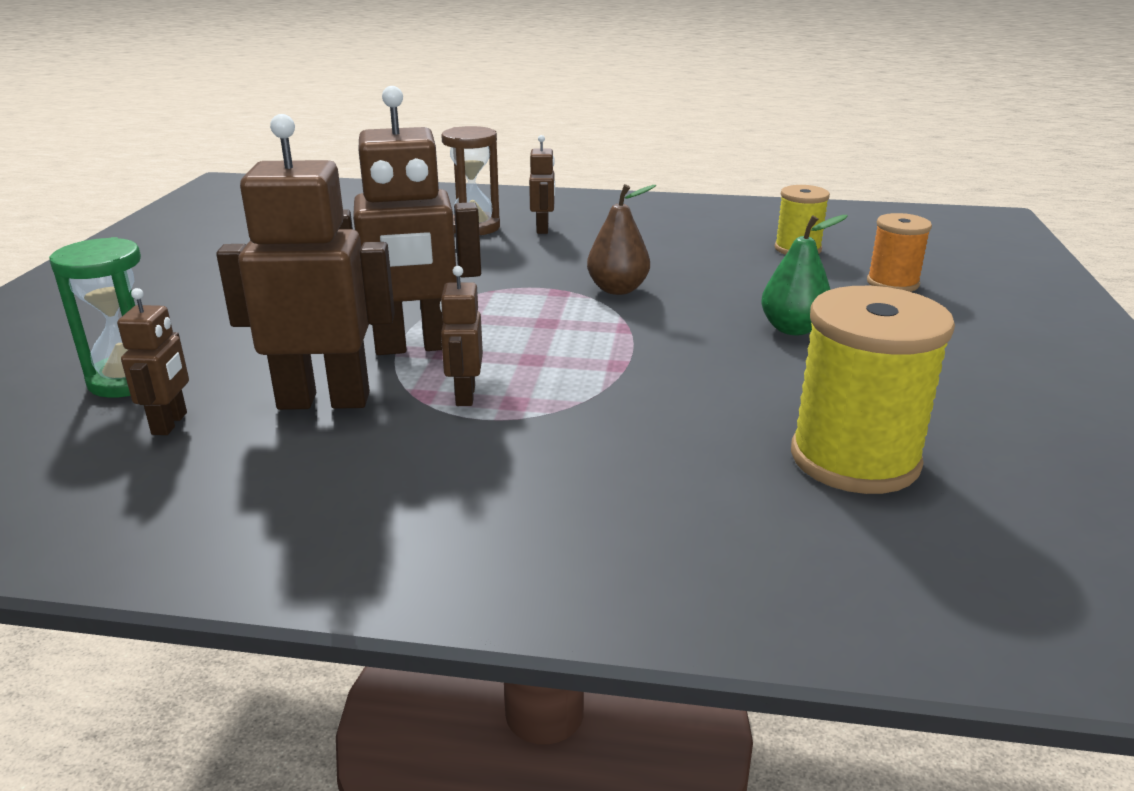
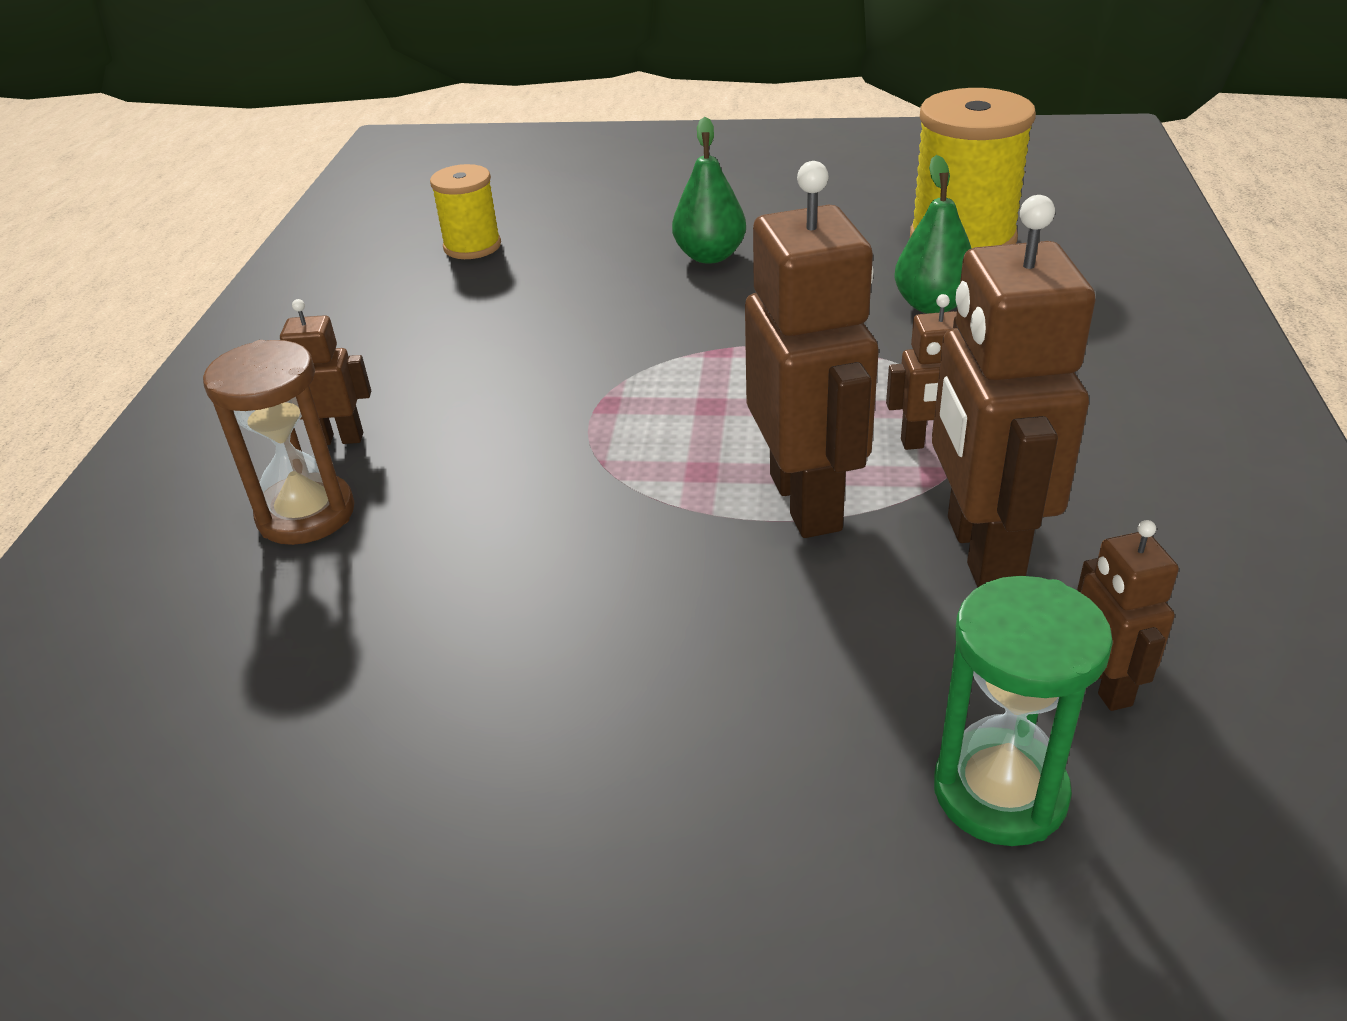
camera: 90 degrees left, 10 degrees up
(170, 423) = (1103, 685): brown robot -> brown robot turned 105 degrees counterclockwise
(617, 289) = (601, 360): brown pear -> none
(696, 423) = (932, 305): none -> green pear
(892, 283) = (585, 203): orange spool -> none

